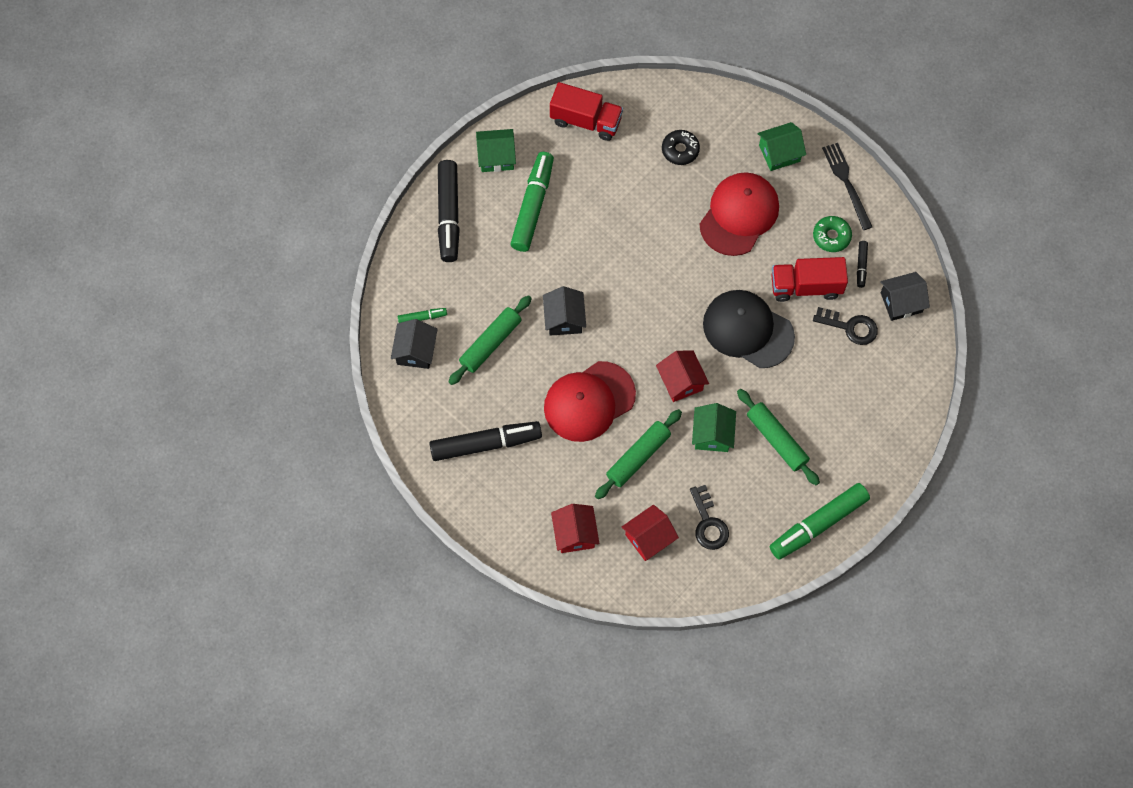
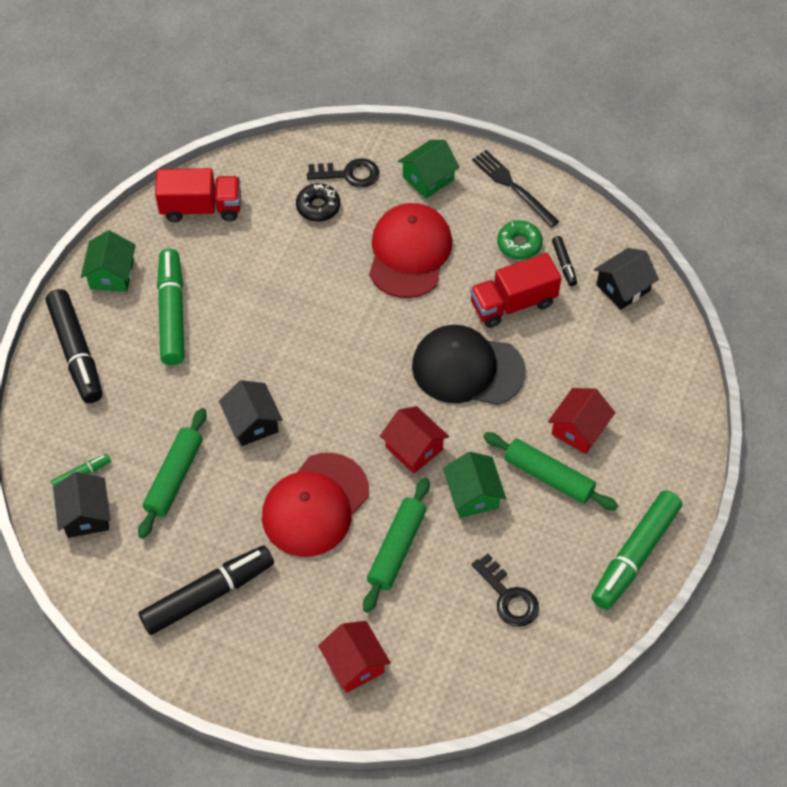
camera: 20 degrees left, 10 degrees down
(496, 157) = (112, 274): green house -> green house turned 60 degrees counterclockwise
(649, 538) = (445, 638): red house -> red house (578, 429)
(850, 327) = (579, 330): black key -> black key (349, 174)

